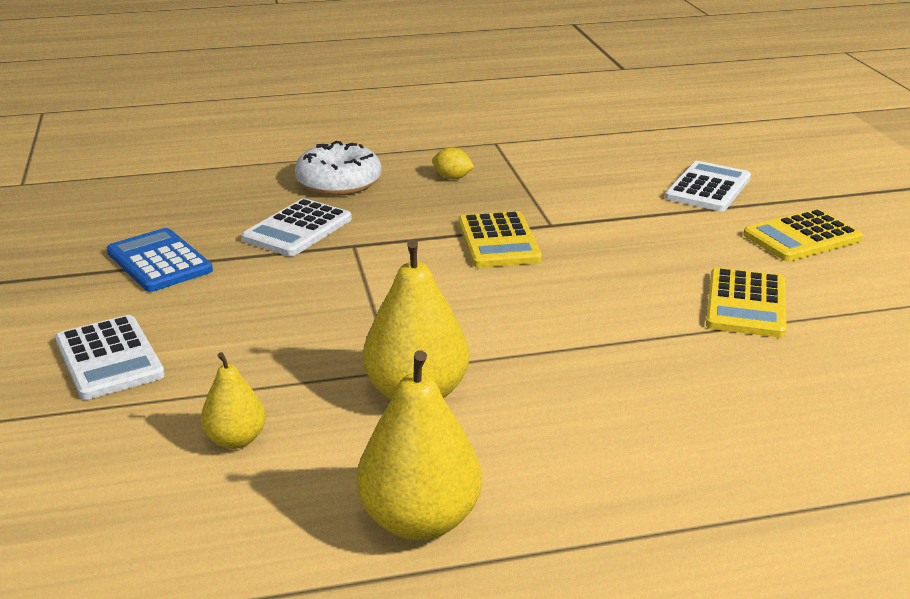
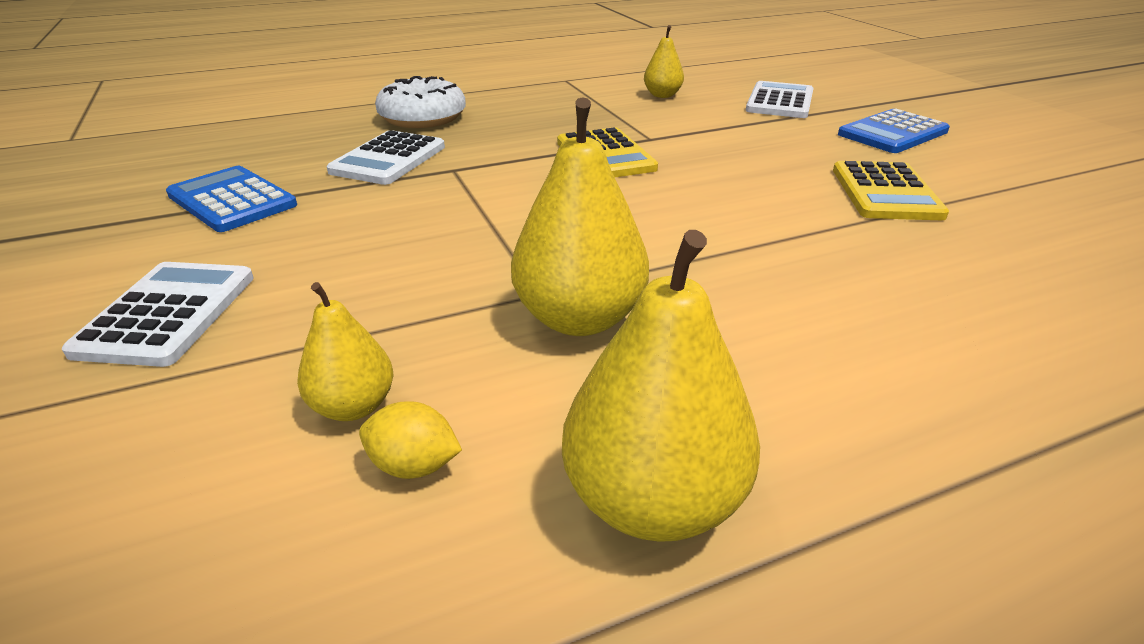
camera: 10 degrees left, 5 degrees up
(109, 358) = (167, 313): white calculator -> white calculator turned 135 degrees counterclockwise
(452, 178) = (536, 107): yellow lemon -> yellow lemon (414, 466)
(587, 171) = (662, 95): none -> yellow pear
(802, 237) = (893, 133): yellow calculator -> blue calculator

